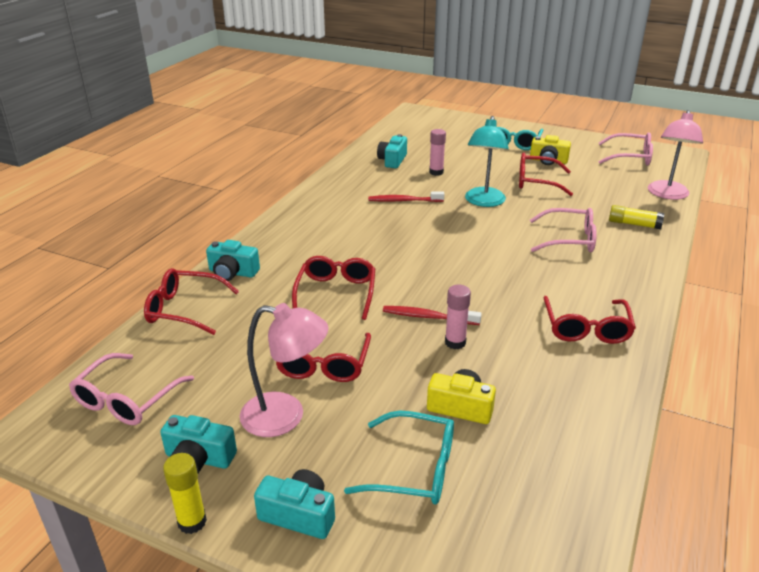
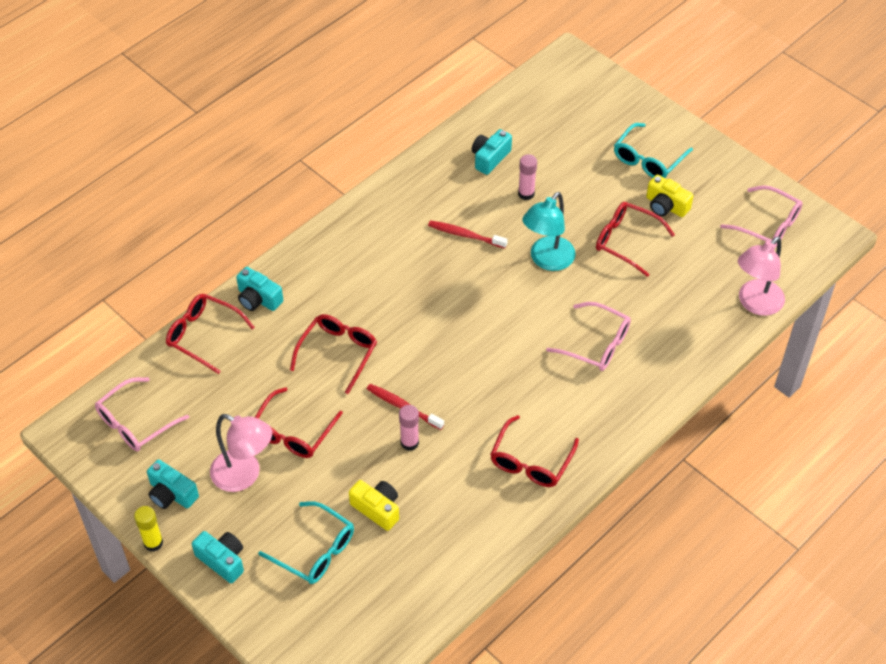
camera: 20 degrees right, 20 degrees up
(634, 224) = (680, 340): yellow glue stick -> none

